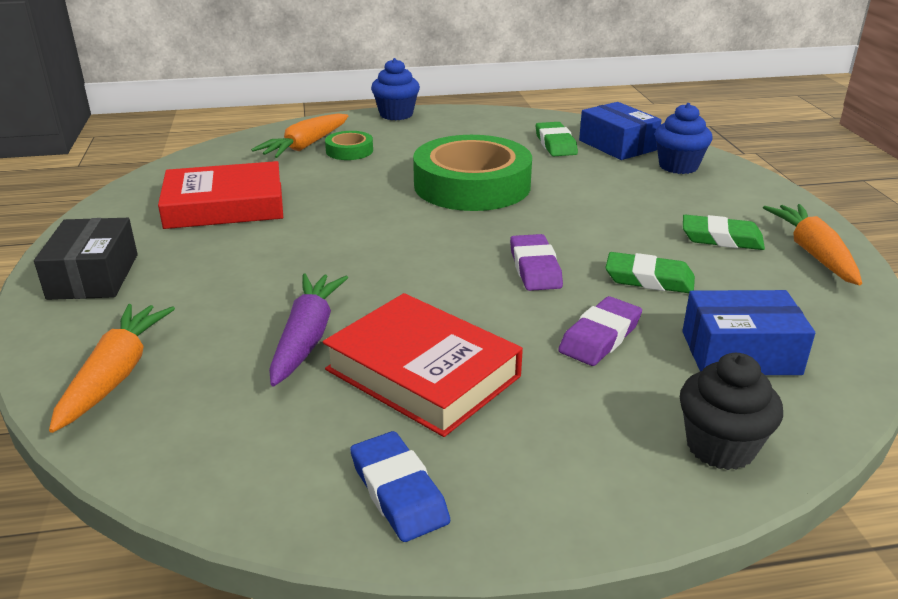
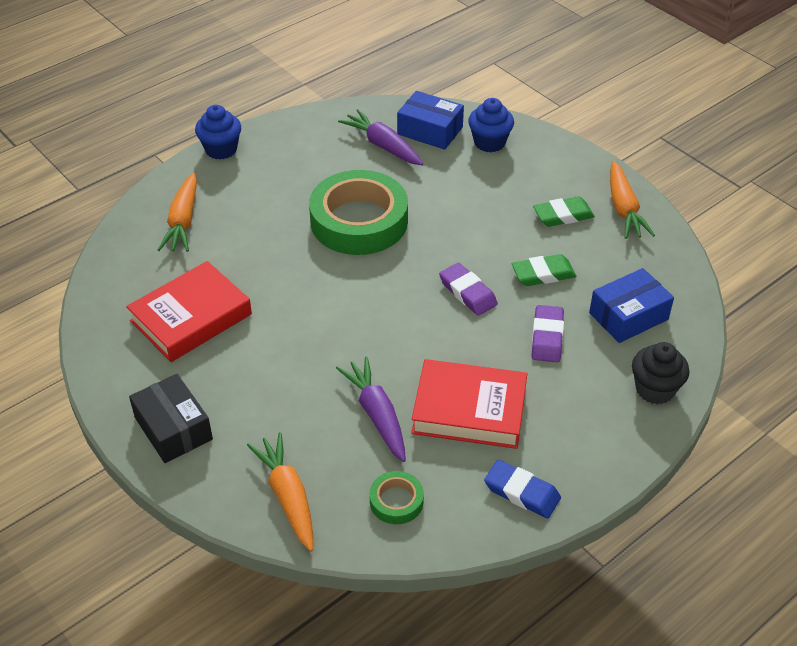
camera: 30 degrees left, 15 degrees up
(349, 151) = (226, 214): green tape -> green tape (396, 501)
(555, 144) = (383, 146): green eraser -> purple carrot
(813, 253) = (624, 209): orange carrot -> orange carrot turned 150 degrees counterclockwise

